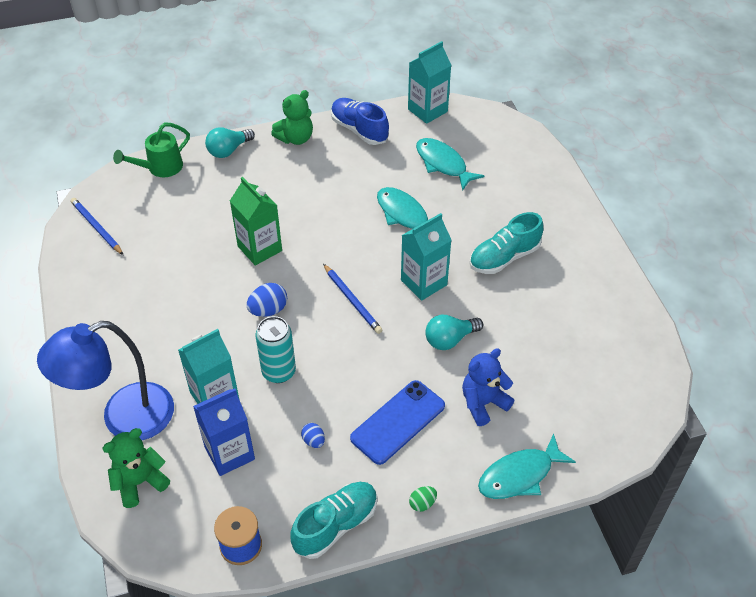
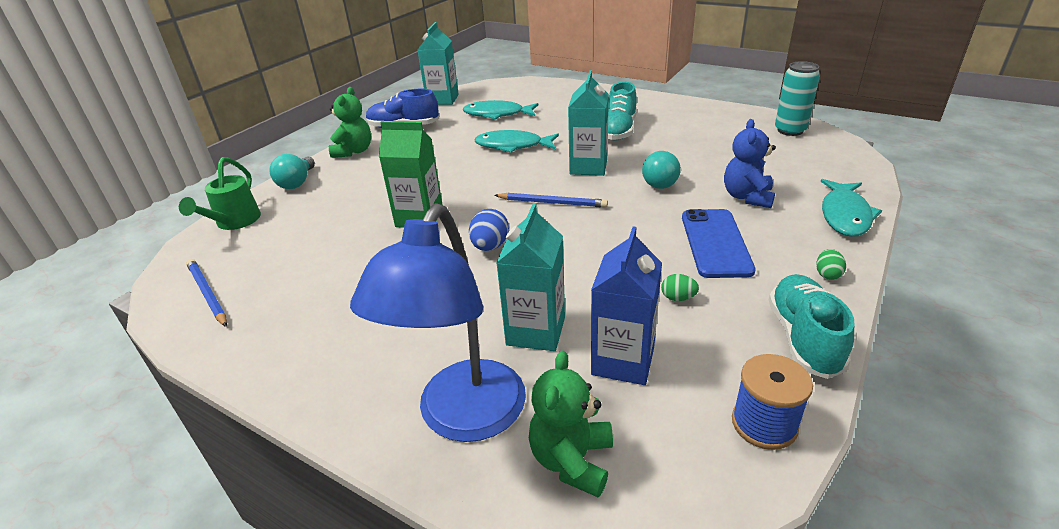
camera: 40 degrees left, 15 degrees down
(96, 227) = (207, 294): blue pencil -> blue pencil turned 45 degrees clockwise
(279, 372) = (567, 276): turquoise can -> turquoise can (790, 130)
(313, 441) = (678, 298): blue egg -> green egg

